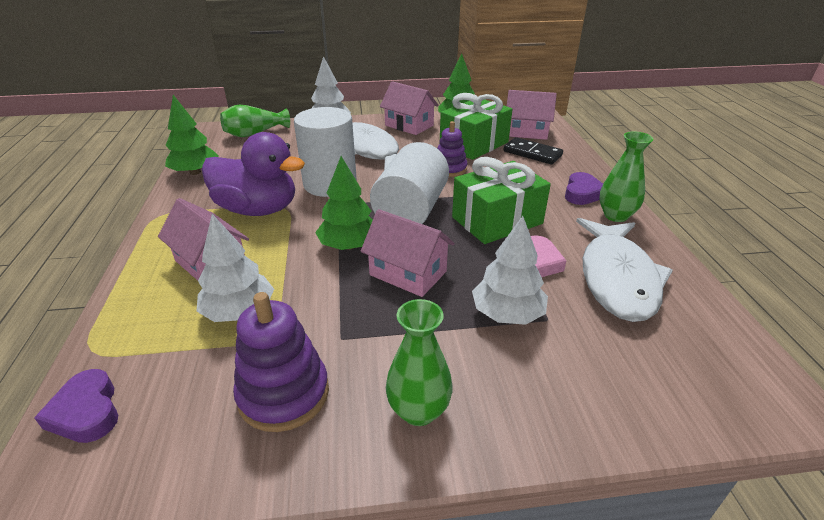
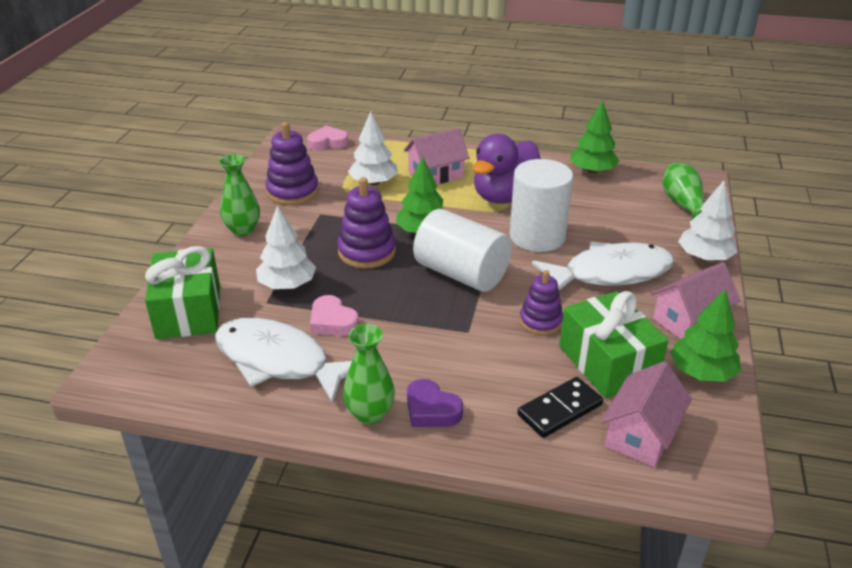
camera: 110 degrees right, 0 degrees up
(86, 412) = (328, 142): purple heart -> pink heart
(408, 273) = (367, 252): pink house -> purple stacking toy
(497, 220) = (413, 321): green gift -> green gift (189, 311)

